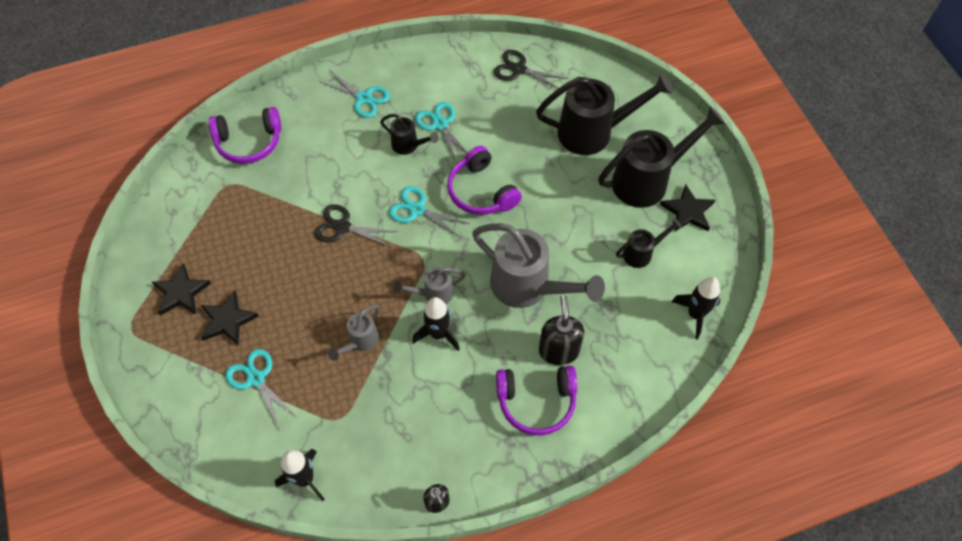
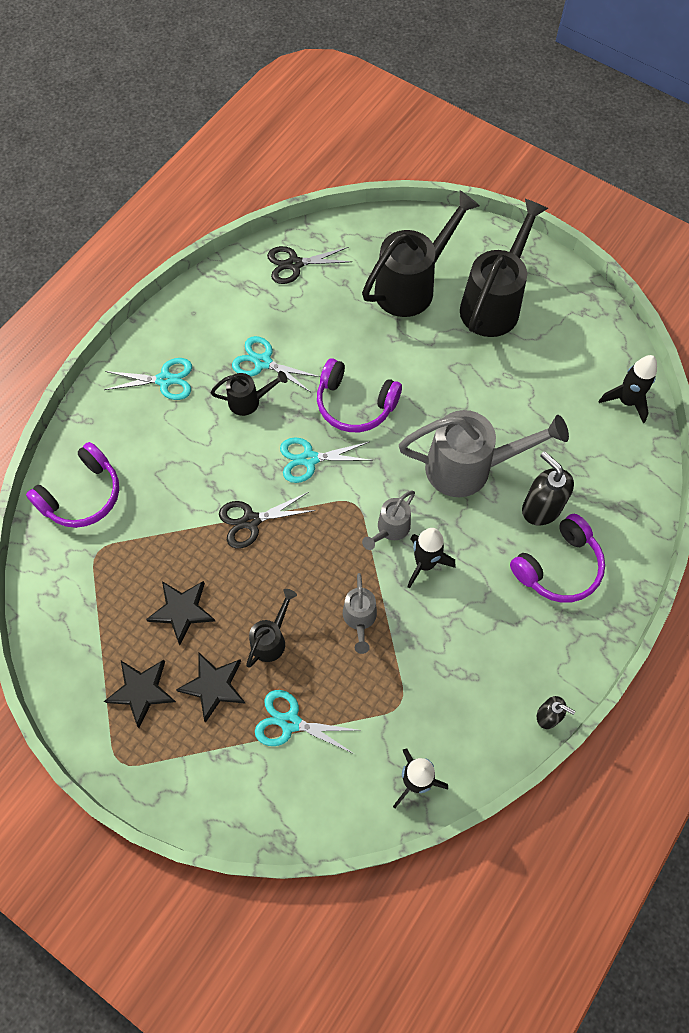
camera: 35 degrees left, 5 degrees up
(641, 253) = (540, 374): black watering can -> black watering can (271, 639)
(687, 211) = (549, 312): black star -> black star (182, 610)

